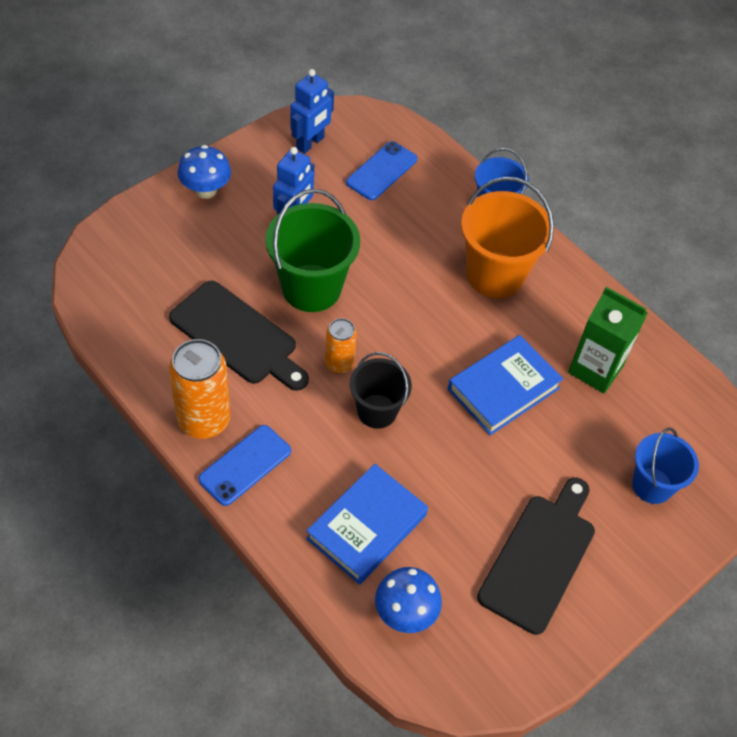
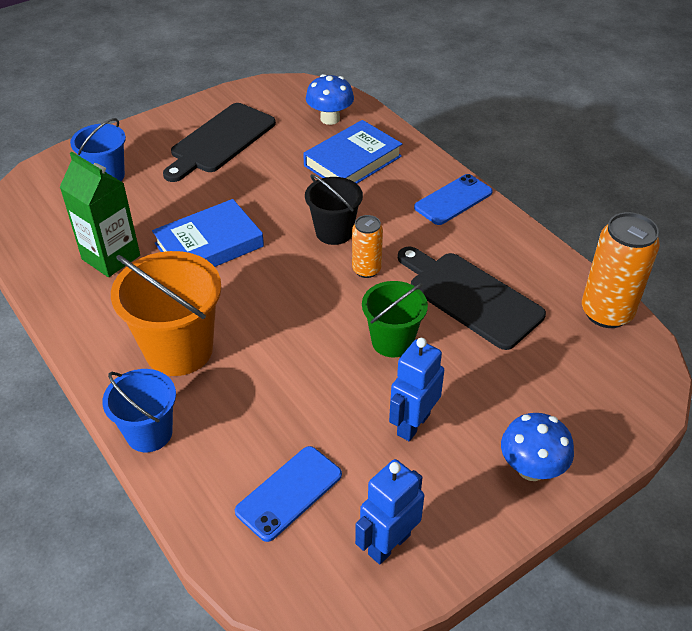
camera: 170 degrees left, 10 degrees down
(204, 420) = (493, 231): orange can -> orange can (606, 313)
(311, 288) = (392, 341): green bucket -> green bucket, size x0.63

